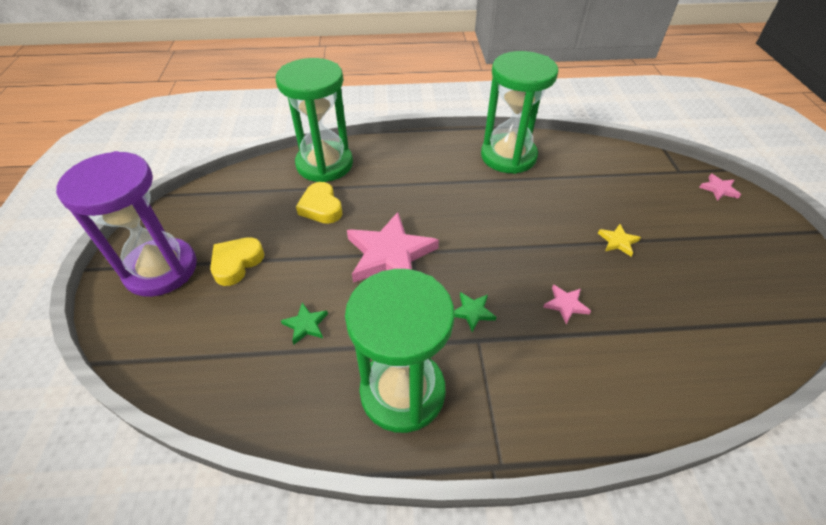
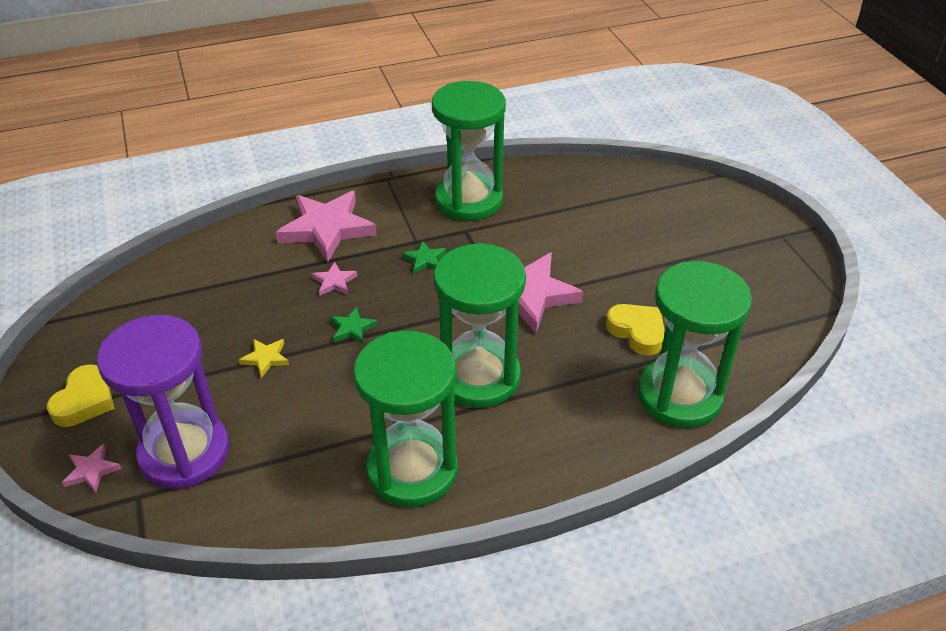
camera: 165 degrees right, 5 degrees down
(161, 269) = (744, 240): purple hourglass -> purple hourglass (184, 453)
(236, 263) = (678, 258): yellow heart -> yellow heart (85, 401)
(306, 325) = (572, 224): green star -> green star (352, 328)
(452, 198) = (479, 377): none -> green hourglass
(579, 382) = (327, 229): none -> pink star

